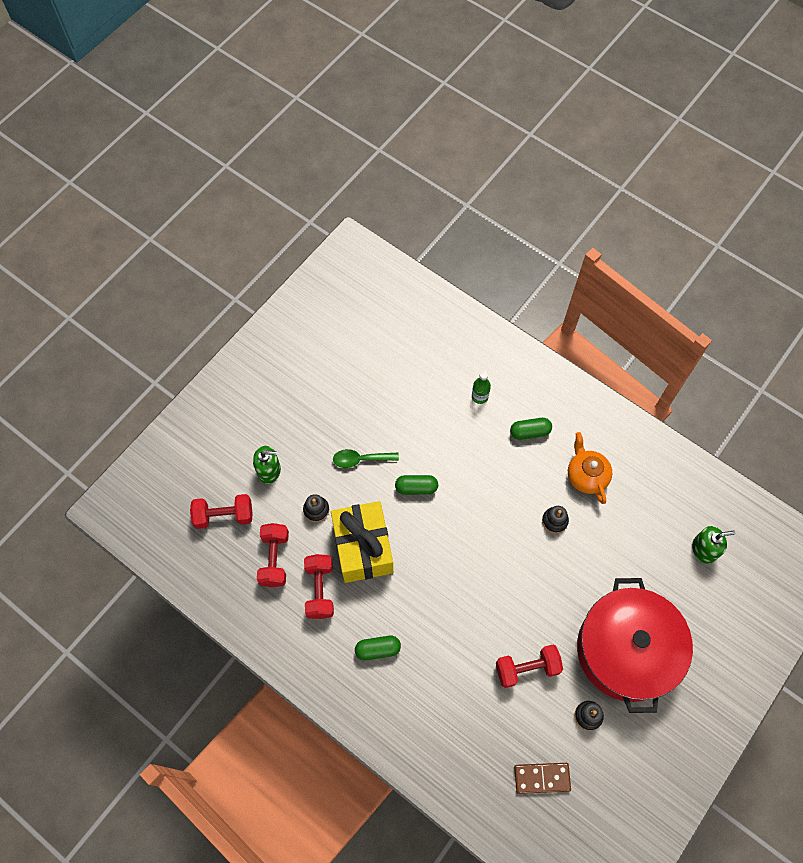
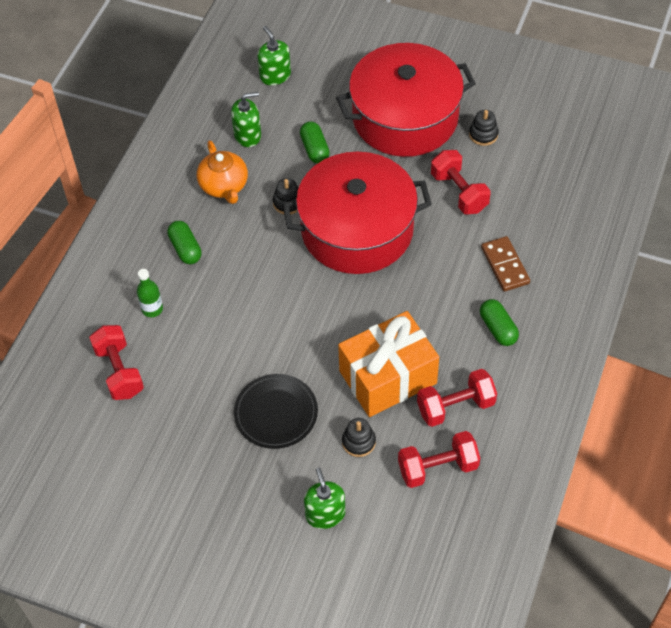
camera: 105 degrees left, 10 degrees down
(224, 516) = (405, 546): red dumbbell -> red dumbbell (119, 371)
(360, 459) = (276, 413): green spoon -> black plate
(363, 548) = (388, 377): yellow gift -> orange gift
(416, 488) = (293, 343): green capsule -> green capsule (314, 149)
(511, 568) = (357, 229): none -> red pot
(542, 778) = (559, 158): brown domino -> brown domino (505, 265)
(586, 475) = (224, 186): orange teapot -> orange teapot turned 75 degrees counterclockwise
(637, 508) = (247, 135): none -> green soap dispenser

